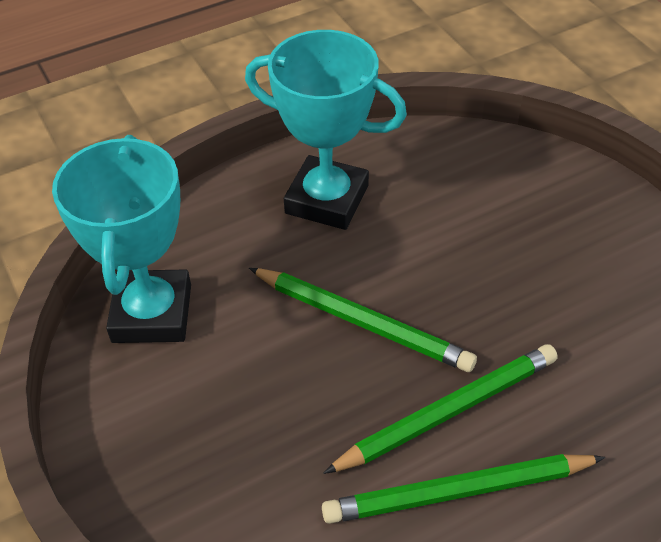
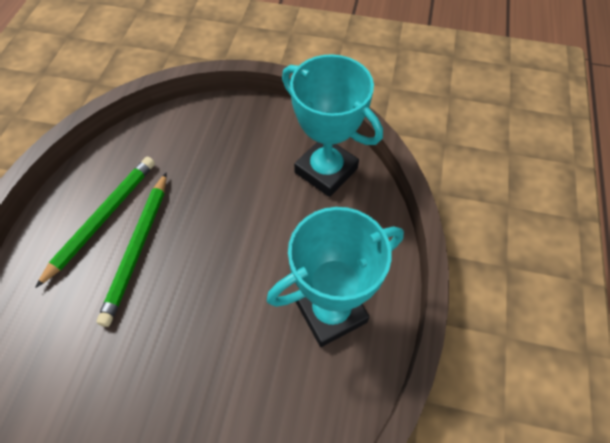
camera: 130 degrees right, 10 degrees up
(363, 322) = (224, 255): green pencil -> none

